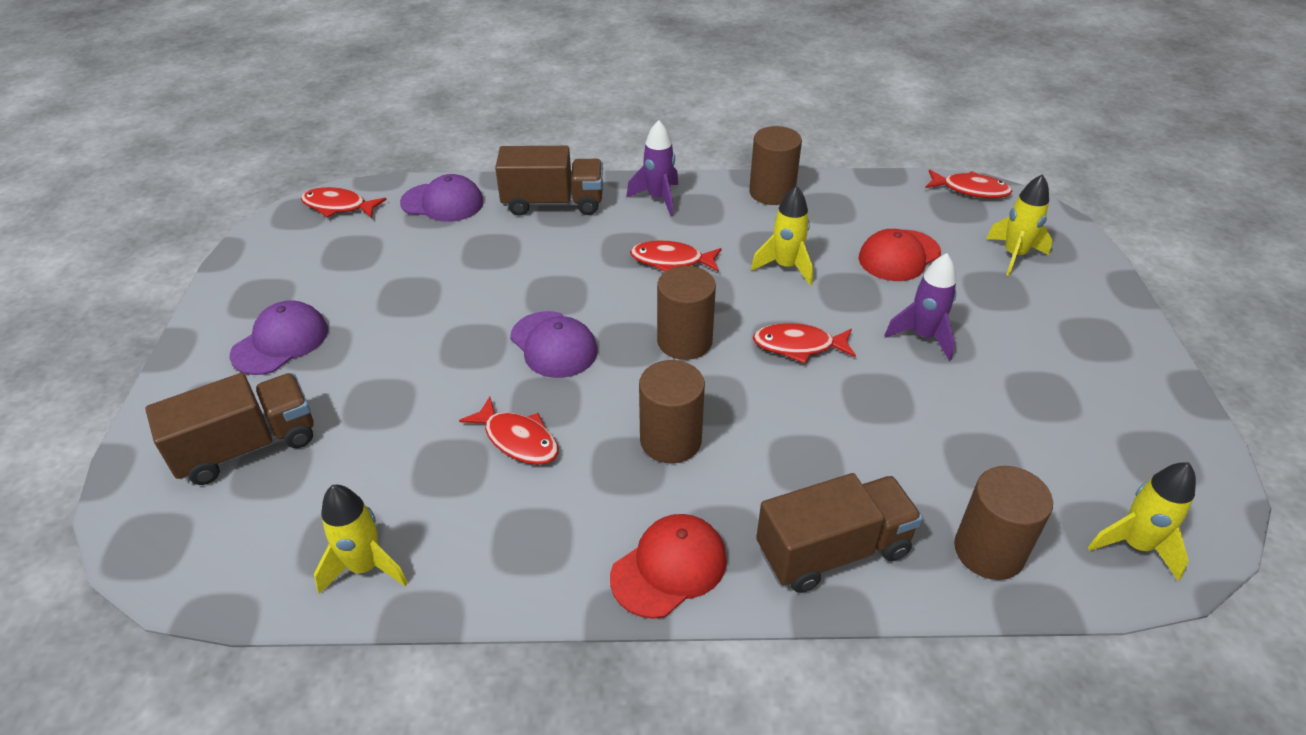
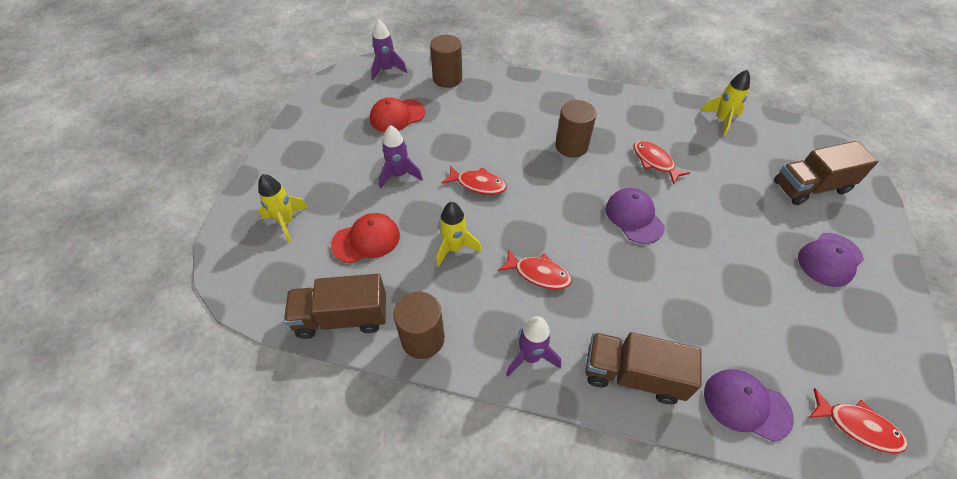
camera: 165 degrees left, 10 degrees up
(669, 568) = (584, 96): red cap -> red cap (397, 116)
(684, 341) = (548, 202): brown cylinder -> none
(833, 551) = (512, 90): brown truck -> brown truck (342, 317)
(970, 190) = (251, 298): red fish -> none
(1135, 545) = (387, 70): yellow rocket -> purple rocket

